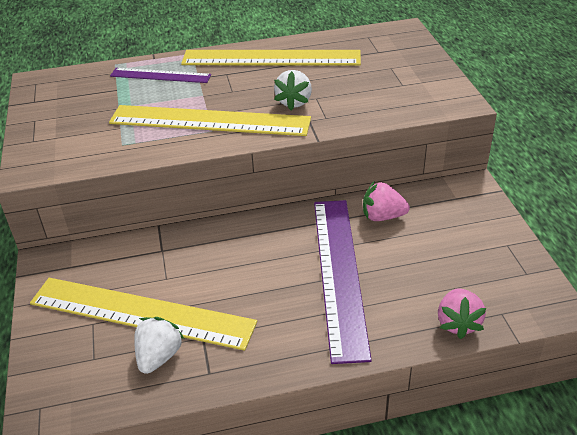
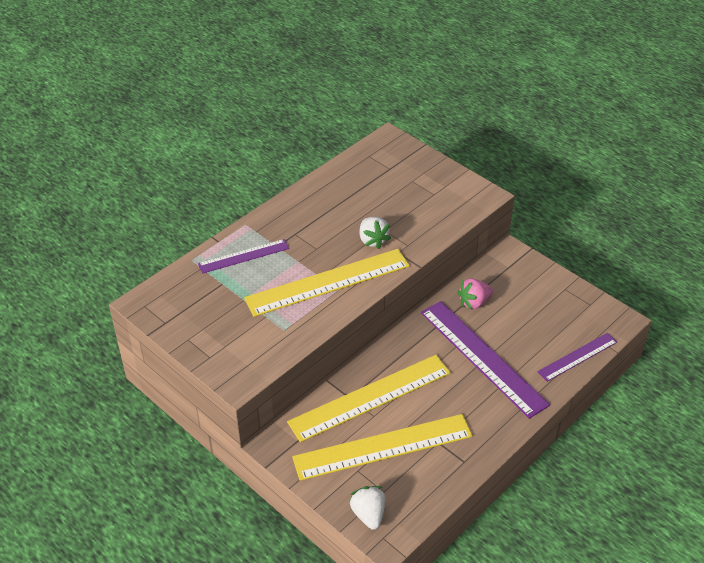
camera: 35 degrees left, 5 degrees up
(159, 356) = (424, 468): white strawberry -> white strawberry (368, 514)
(271, 58) = (315, 205): yellow ruler -> yellow ruler (370, 397)
(458, 323) = (577, 356): pink strawberry -> purple ruler

